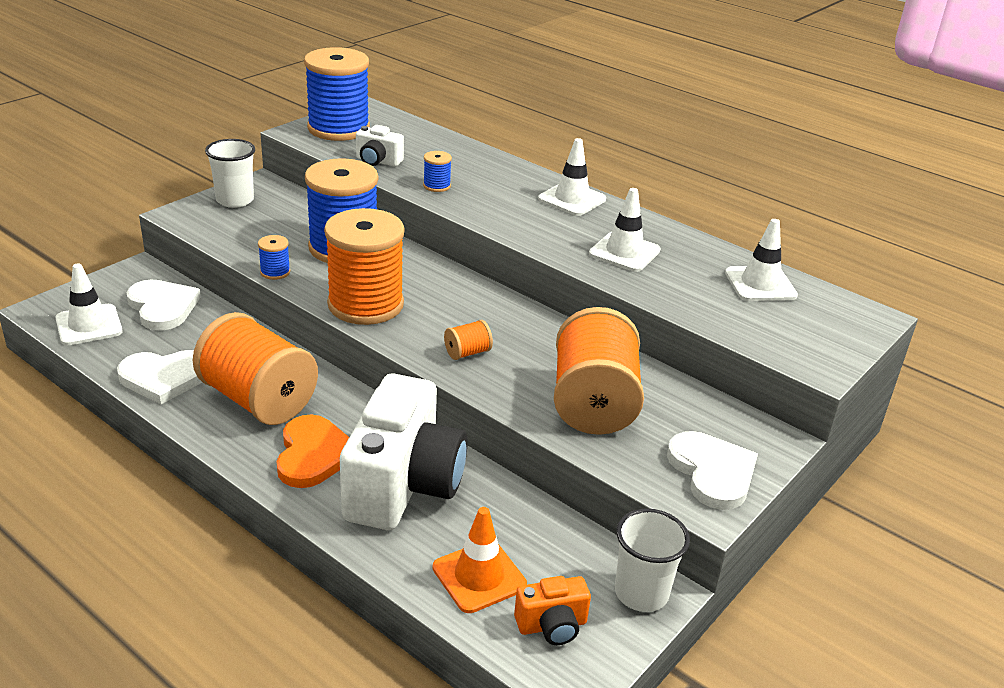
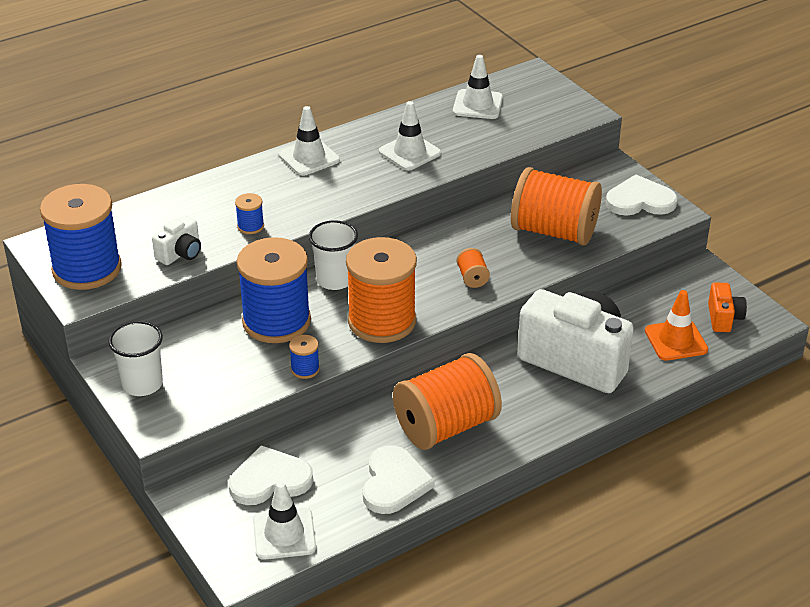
camera: 70 degrees left, 5 degrees up
(313, 454) = (528, 402): orange heart -> none
(641, 593) = (702, 276): white cup -> white cup (335, 280)

